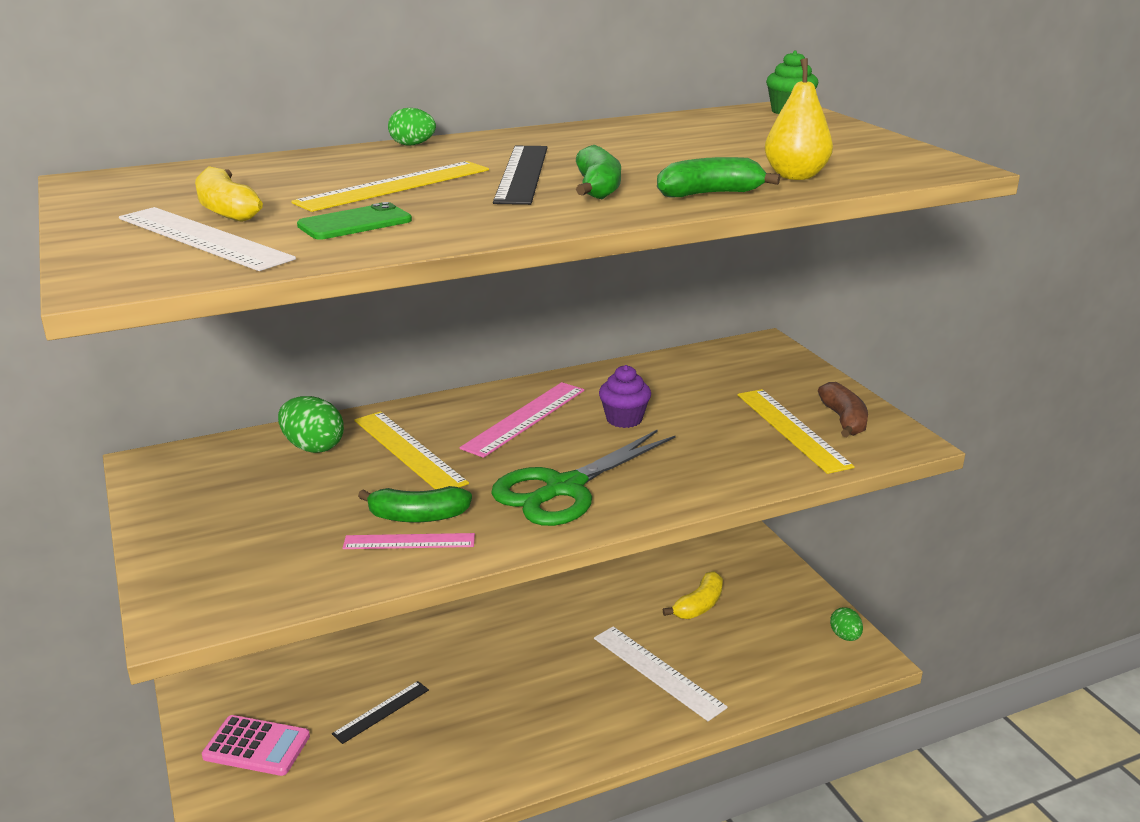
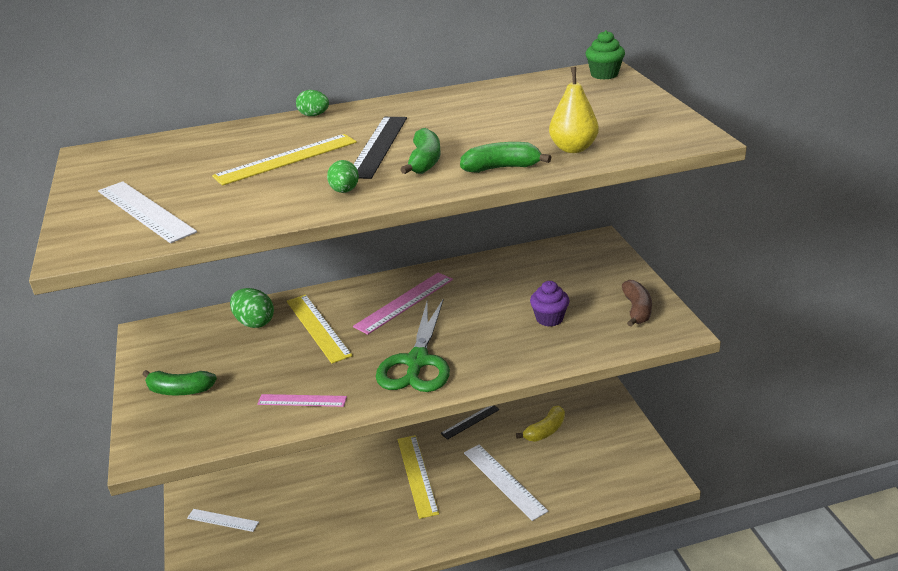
camera: 10 degrees right, 5 degrees up
(226, 210) = (168, 183): yellow banana -> none
(256, 746) = (222, 520): pink calculator -> white ruler
(355, 223) = (247, 197): green phone -> none
(381, 711) = (308, 500): black ruler -> black ruler (470, 421)
(418, 516) = (312, 381): green banana -> green banana (180, 390)
(564, 488) = (417, 362): green scissors -> green scissors turned 45 degrees counterclockwise
(624, 419) = (475, 305): purple cupcake -> purple cupcake (549, 319)
(792, 429) = (595, 317): yellow ruler -> yellow ruler (417, 475)
(845, 636) = (648, 460): green egg -> green egg (344, 191)

